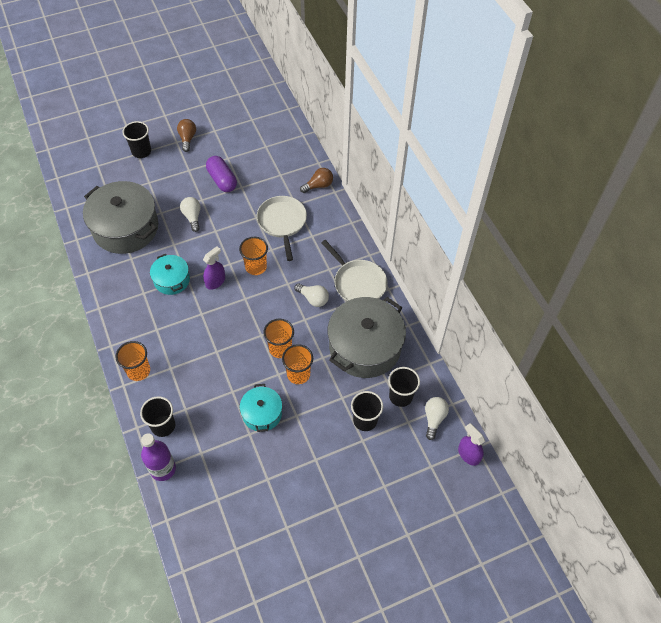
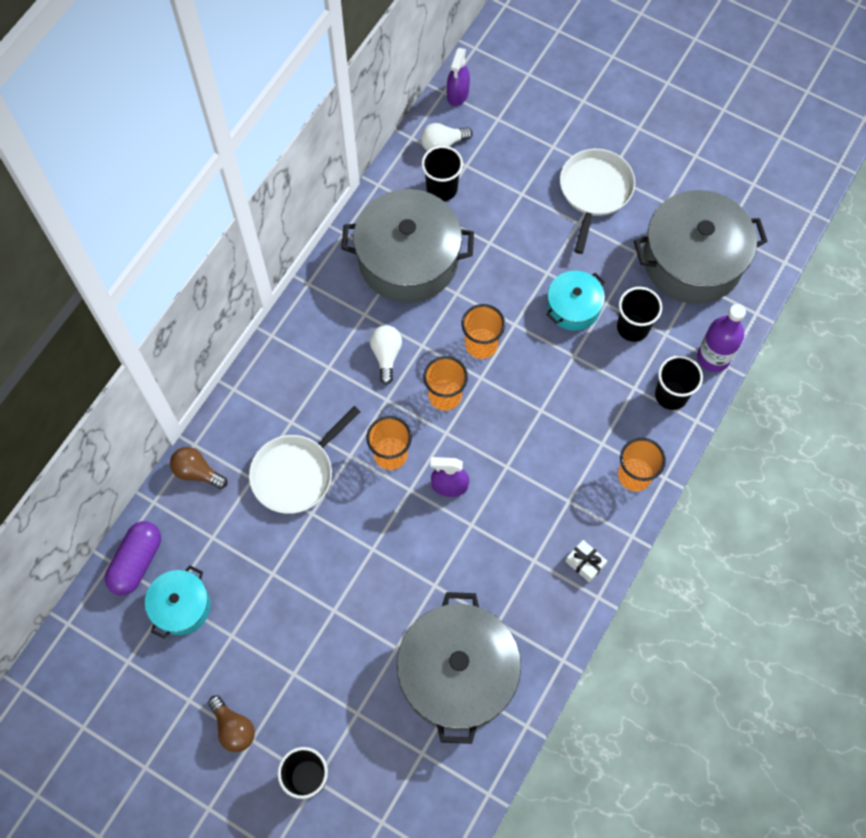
camera: 125 degrees left, 10 degrees up
(119, 314) = (585, 563): none -> white gift
(172, 280) = (488, 541): turquoise pot -> turquoise pot (181, 606)
(187, 138) = (233, 728): brown light bulb -> brown light bulb turned 90 degrees counterclockwise
(192, 217) = (372, 598): white light bulb -> none
(222, 180) = (279, 610): purple capsule -> purple capsule (136, 562)
(233, 510) = (692, 260): none -> grey pot
(298, 374) = (497, 303): orange cup -> orange cup (445, 396)
(358, 283) = (325, 321): white pan -> white pan (594, 191)
(365, 420) = (497, 205): black cup -> black cup (632, 327)

